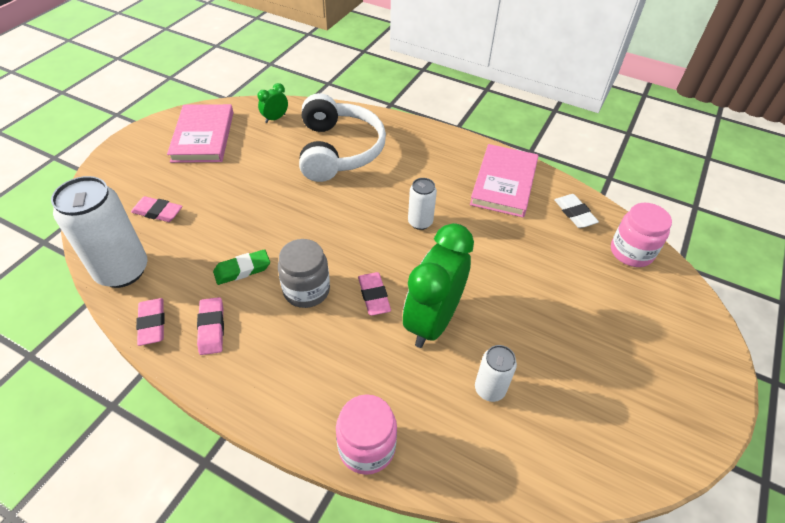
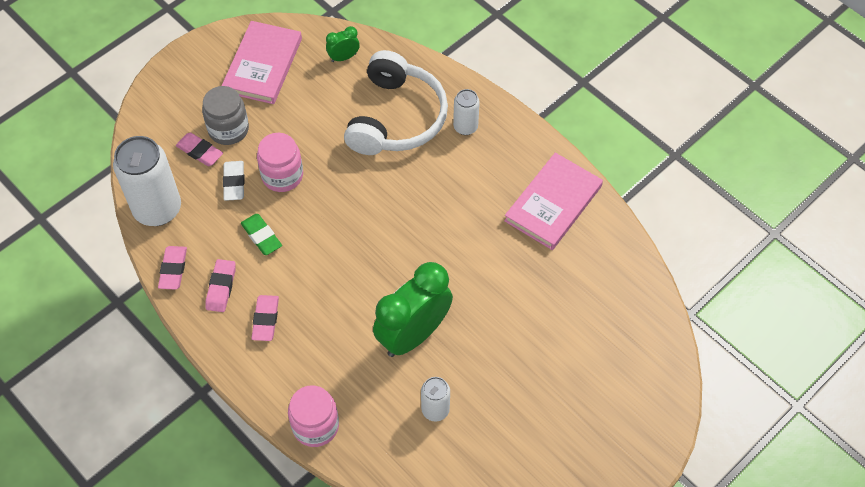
camera: 20 degrees right, 10 degrees up
(242, 270) = (261, 236): green eraser -> green eraser turned 60 degrees clockwise
(306, 290) = (312, 273): grey jar -> grey jar (228, 129)
(374, 296) = (370, 295): pink eraser -> pink eraser (265, 320)
(420, 222) = (445, 228): white can -> white can (465, 127)
(574, 213) = (608, 259): white eraser -> white eraser (234, 183)
(631, 252) = (641, 318): pink jar -> pink jar (282, 176)

